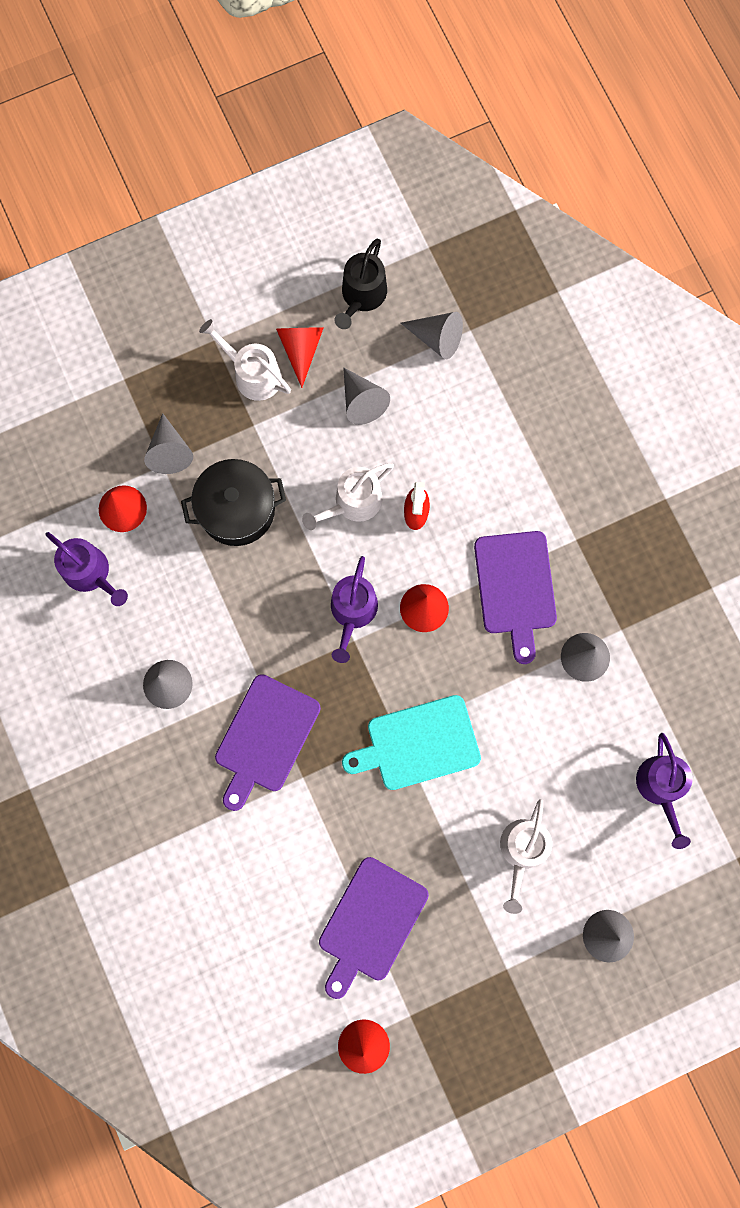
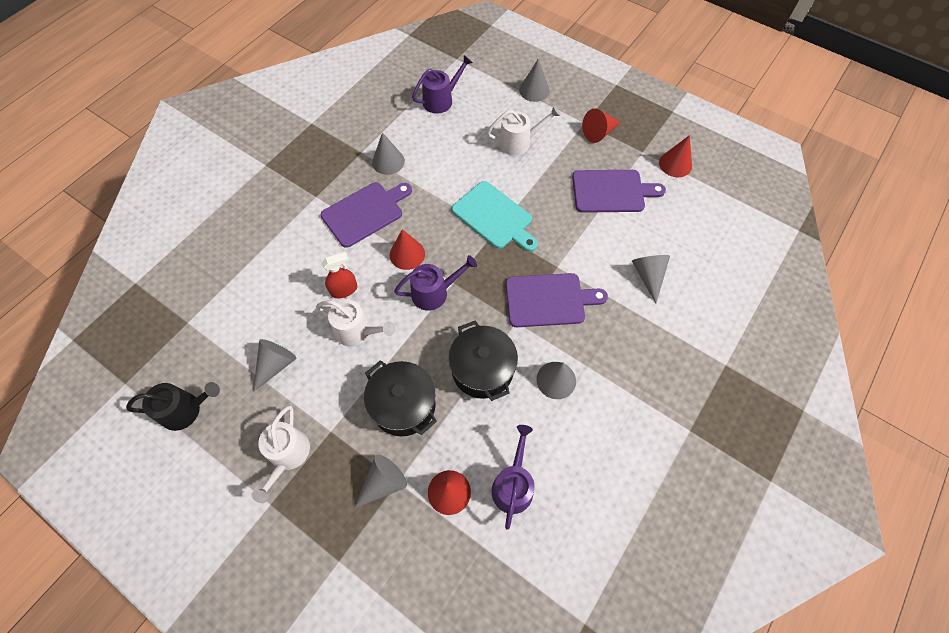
camera: 120 degrees left, 15 degrees down
(227, 612) = (482, 369): none -> black pot
(301, 349) = (250, 430): red cone -> red cone (599, 132)
(437, 338) = (203, 340): grey cone -> grey cone (648, 276)

